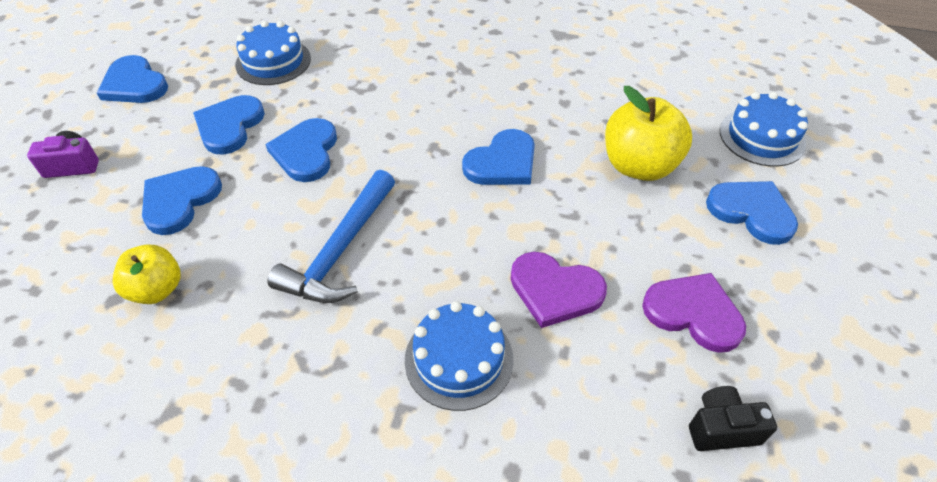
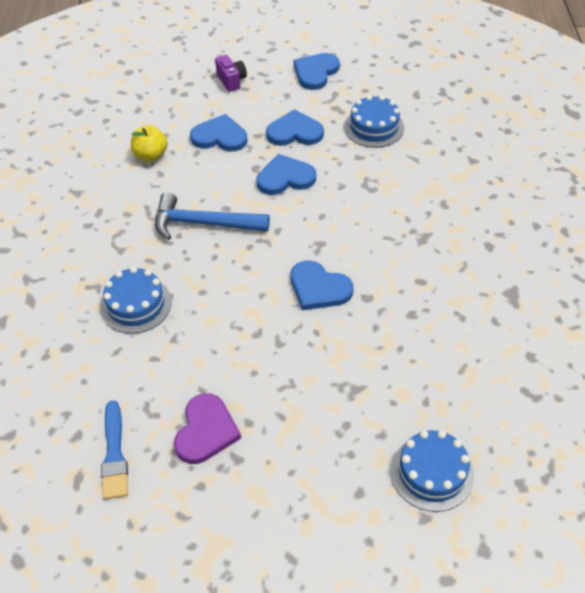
camera: 75 degrees right, 0 degrees up
(555, 290) = (203, 344): purple heart -> none
(639, 166) = (351, 378): yellow apple -> none
(722, 428) = (114, 454): black camera -> blue brush
(751, 212) = (326, 467): blue heart -> none

